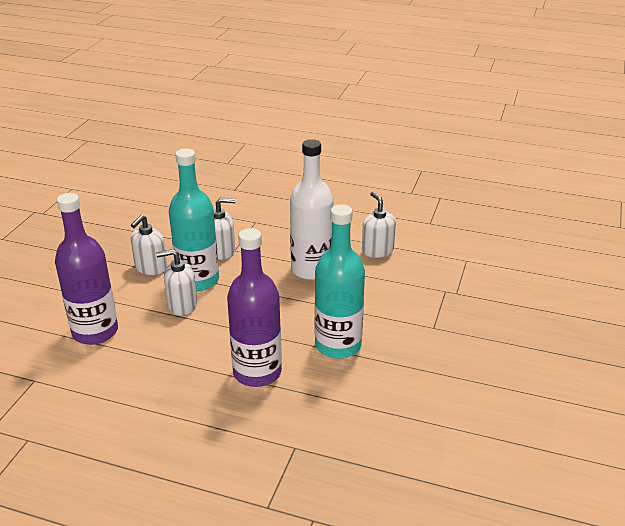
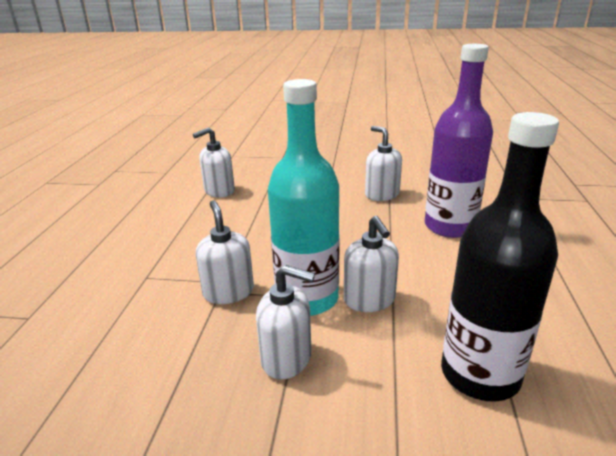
camera: 100 degrees left, 5 degrees down
(95, 332) = (480, 374): purple bottle -> black bottle
(311, 269) = (262, 221): white bottle -> none
(338, 345) = (381, 194): turquoise bottle -> white soap dispenser

